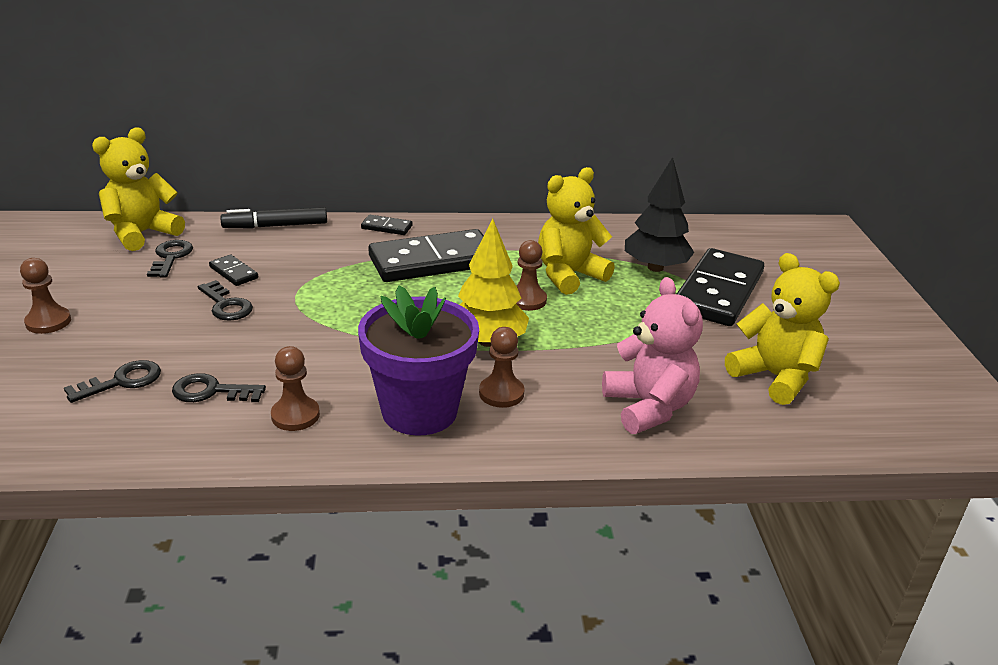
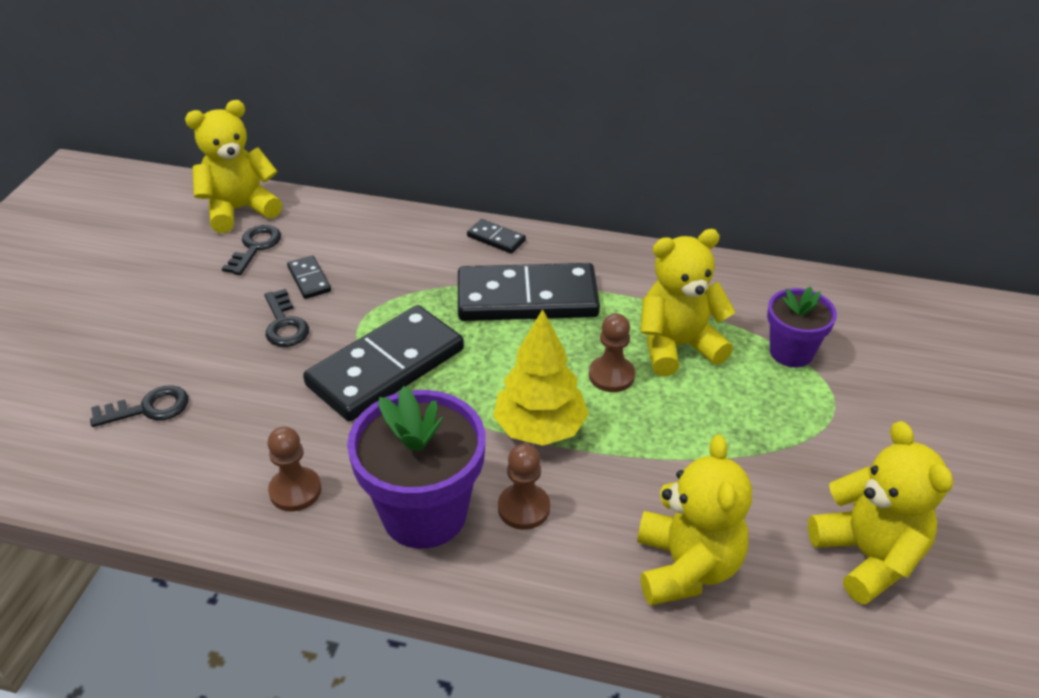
camera: 20 degrees right, 10 degrees up
(48, 322) = (110, 316): brown pawn -> none
(211, 391) = (226, 440): black key -> none
(275, 226) = (377, 219): black marker -> none
(648, 407) = (686, 567): pink teddy bear -> yellow teddy bear
(655, 267) = (791, 352): black tree -> purple flower pot
(718, 292) = (855, 405): black domino -> black domino (386, 367)

